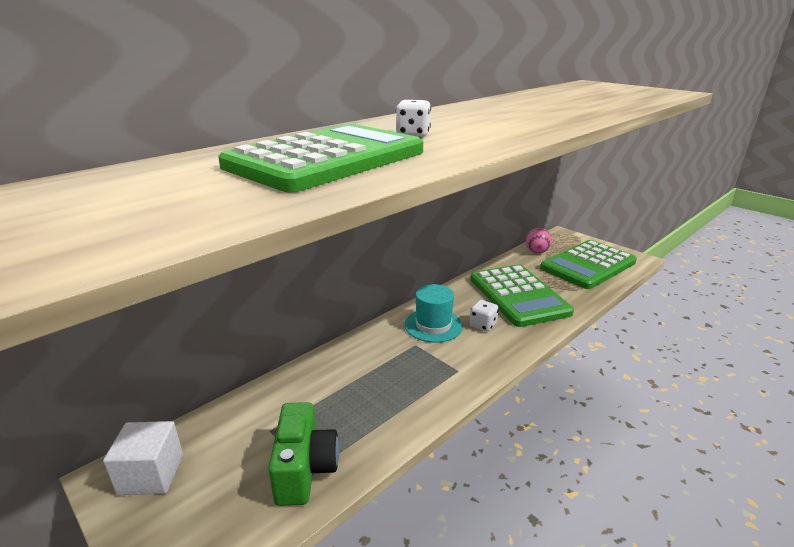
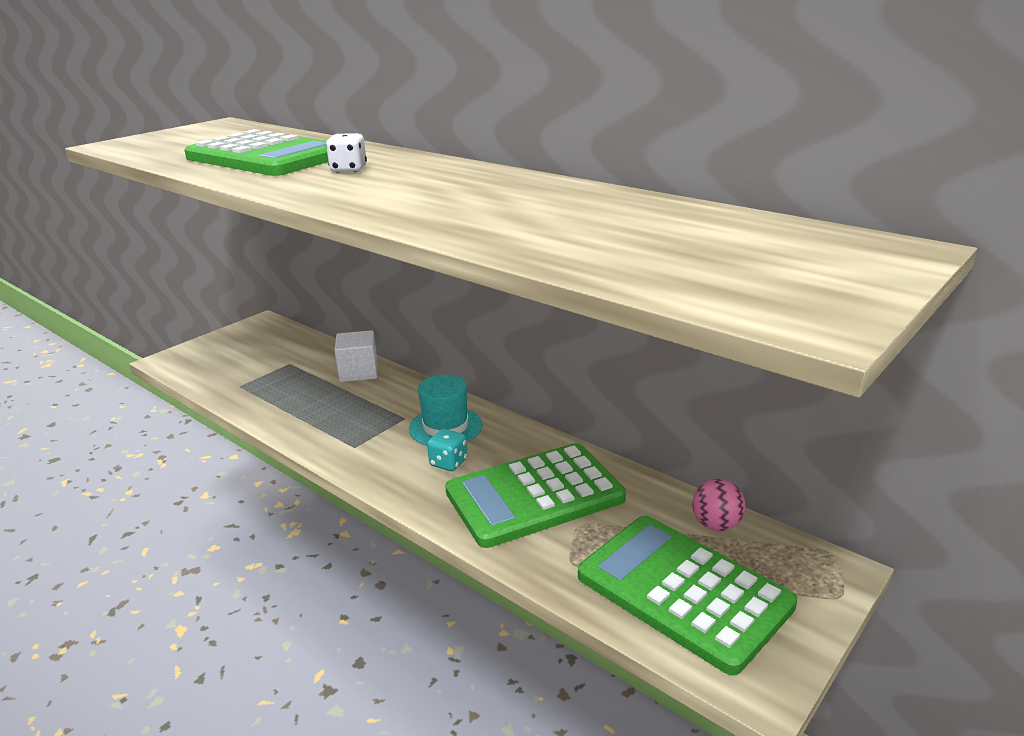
camera: 85 degrees right, 0 degrees up
(151, 474) = (259, 333): white cube -> white cube (358, 372)
(305, 469) = (242, 383): green camera -> none
(483, 325) = (448, 463): white dice -> turquoise dice

